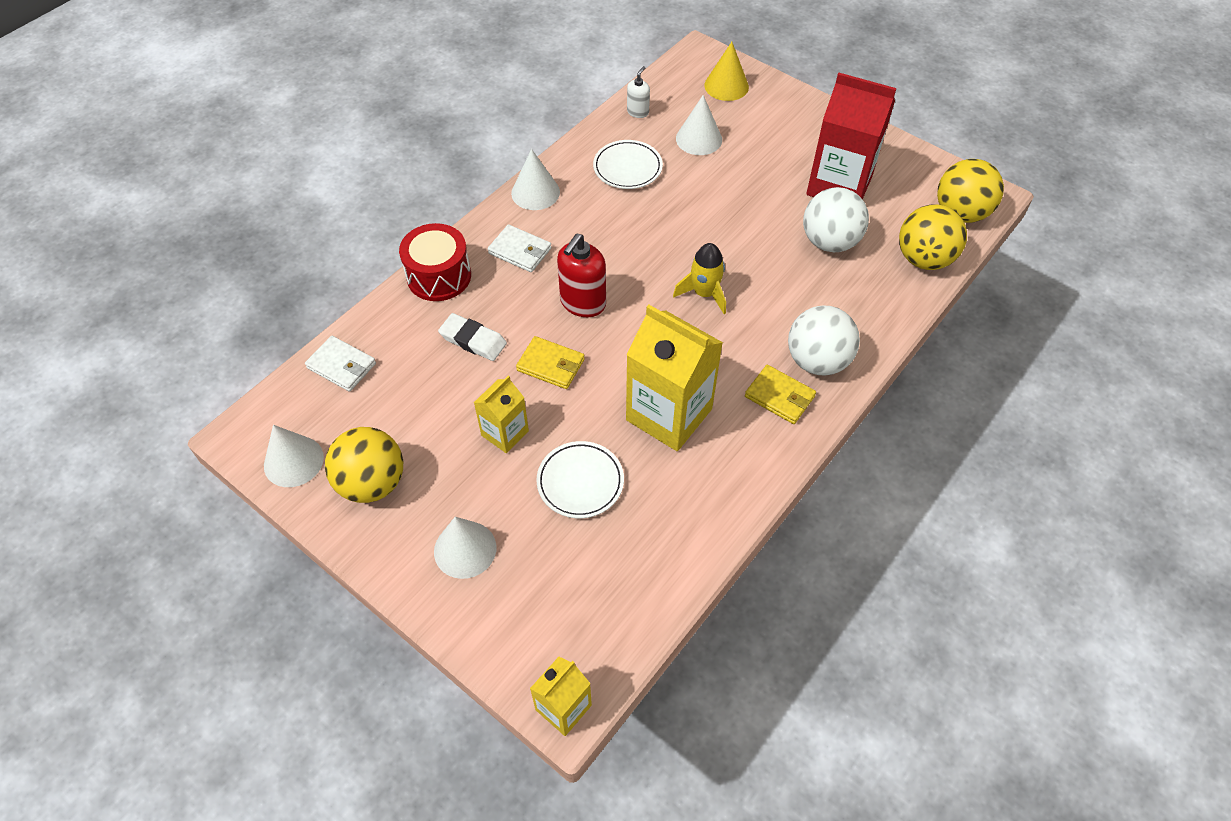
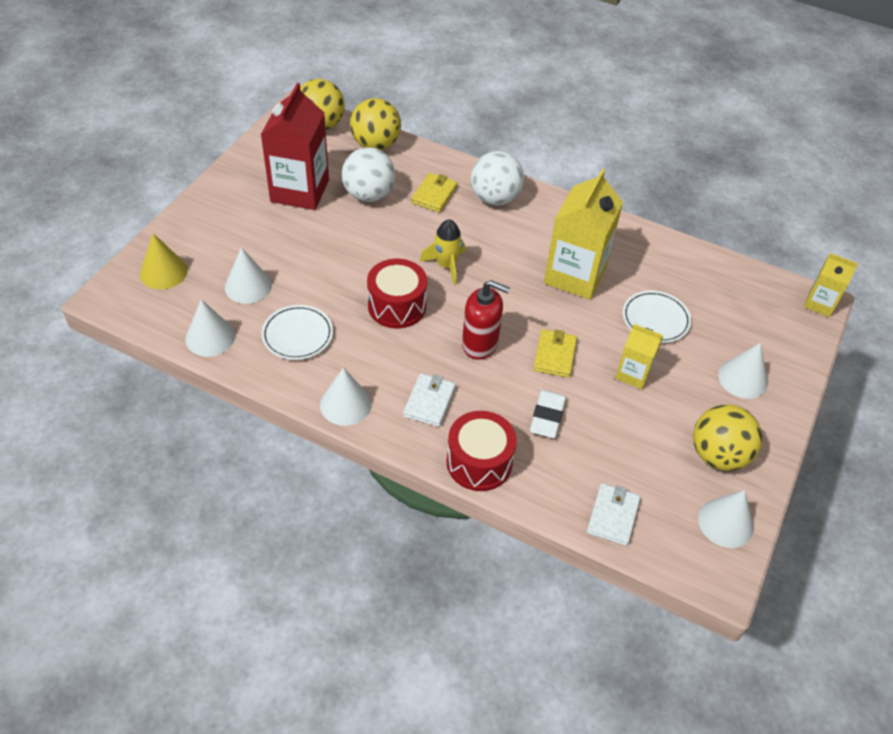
camera: 105 degrees left, 5 degrees down
(638, 112) = (210, 337): white soap dispenser -> white cone
(651, 244) = (397, 306): none -> red drum
(779, 396) = (535, 216): yellow wallet -> yellow wallet (434, 195)

